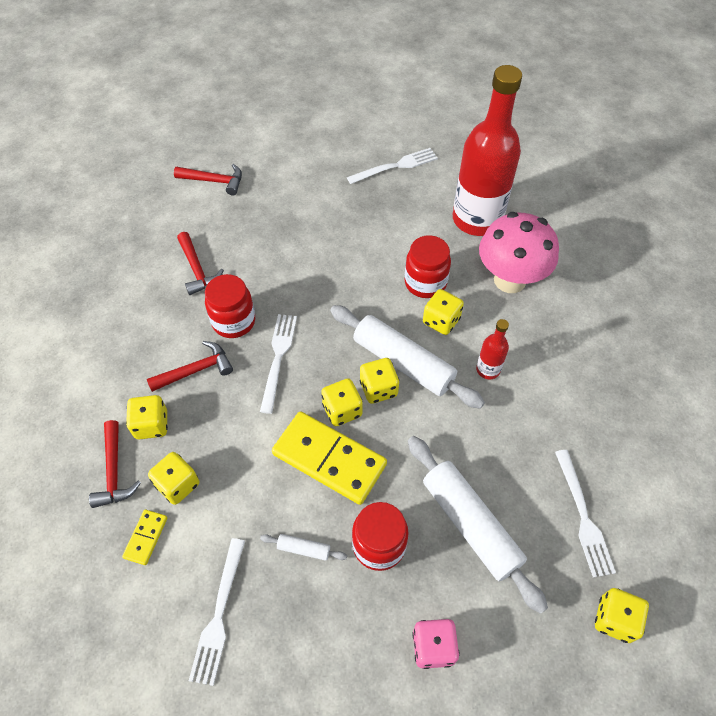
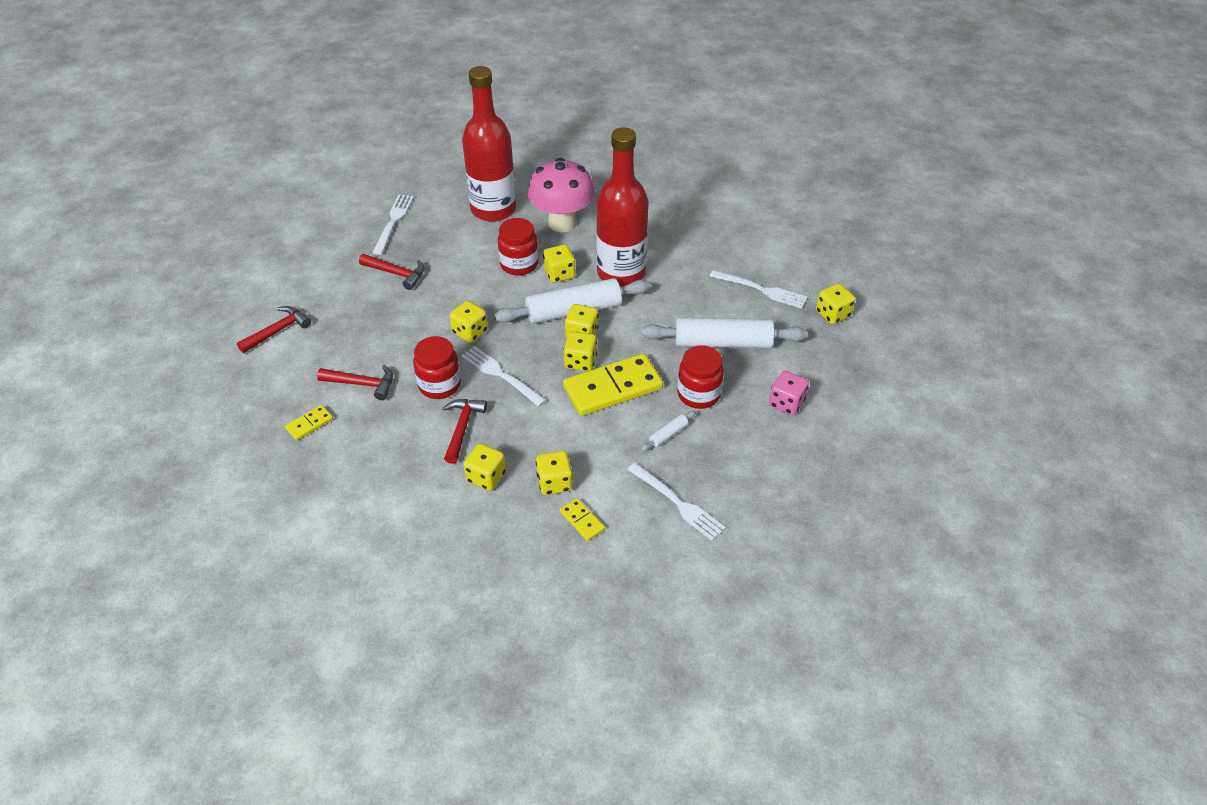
camera: 55 degrees left, 10 degrees down
(114, 472) = (507, 518): red hammer -> red hammer (397, 273)
(132, 265) = (309, 424): none -> yellow domino
(312, 302) = (470, 332): none -> yellow dice
(488, 369) = (621, 273): red bottle -> red bottle, size x2.36

